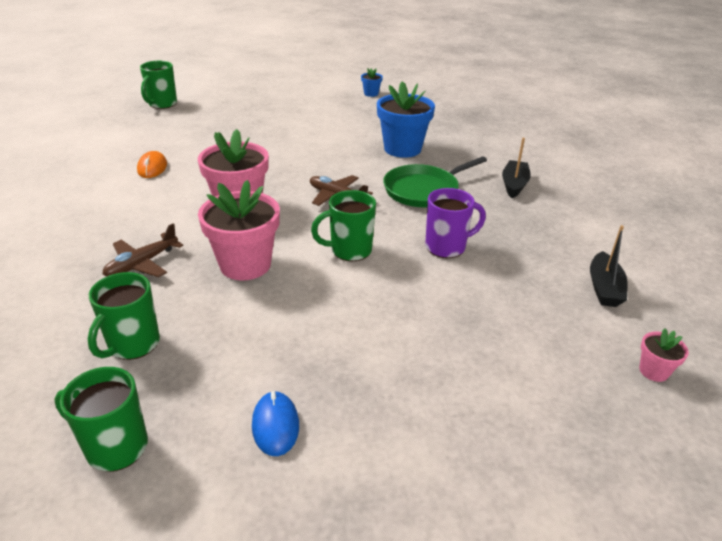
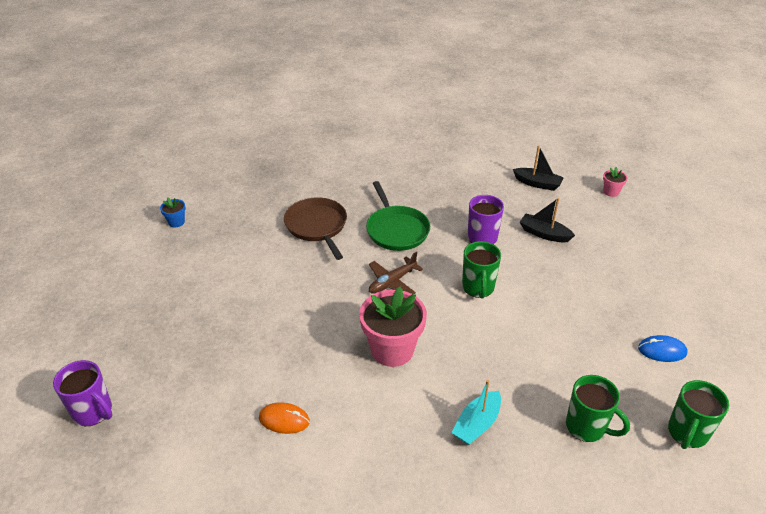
camera: 75 degrees left, 5 degrees up
(142, 264) = (477, 424): brown plane -> turquoise boat
(162, 104) = (93, 412): green mug -> purple mug
(245, 265) = (489, 352): pink flower pot -> none
(402, 149) = (317, 226): blue flower pot -> brown pan
(514, 185) = (402, 182): black boat -> black boat (544, 234)

